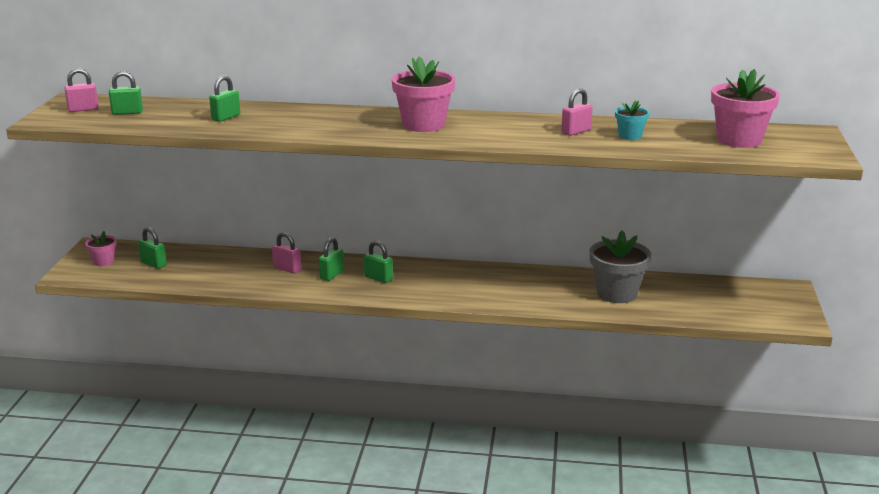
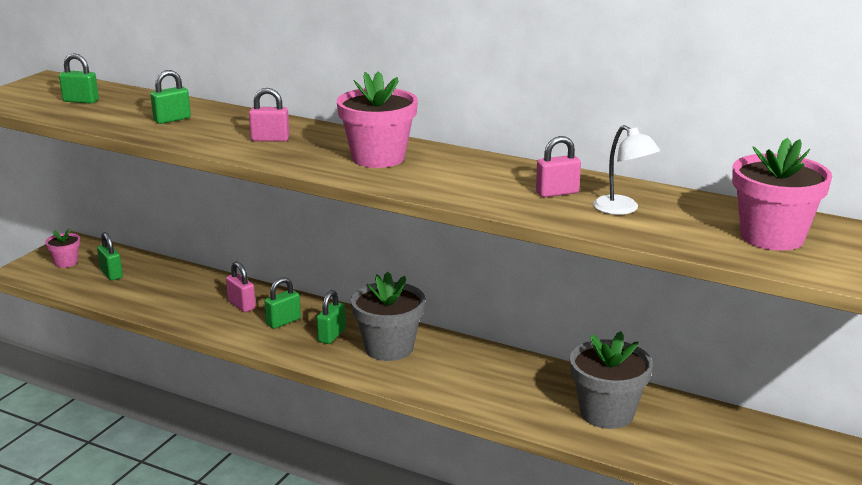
camera: 20 degrees right, 0 degrees up
(83, 109) = (43, 92): pink padlock -> pink padlock (270, 139)
(378, 278) = (331, 336): green padlock -> green padlock turned 60 degrees clockwise
(429, 279) = (389, 348): none -> grey flower pot
(630, 136) = (622, 209): turquoise flower pot -> white lamp

